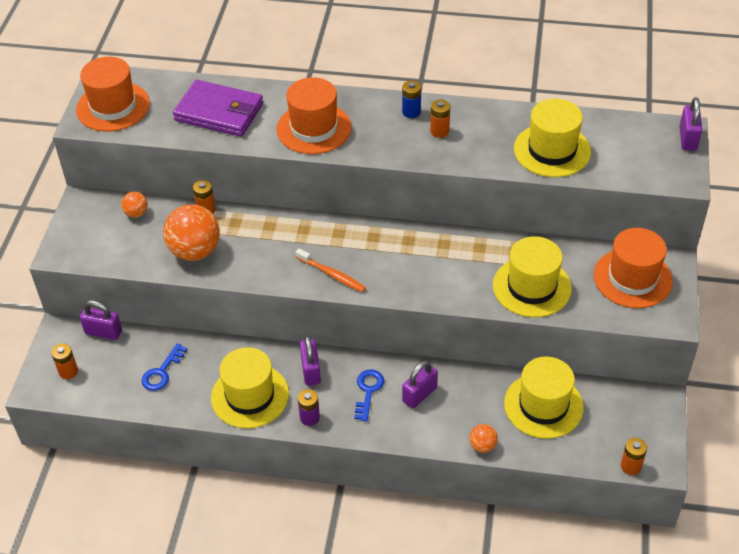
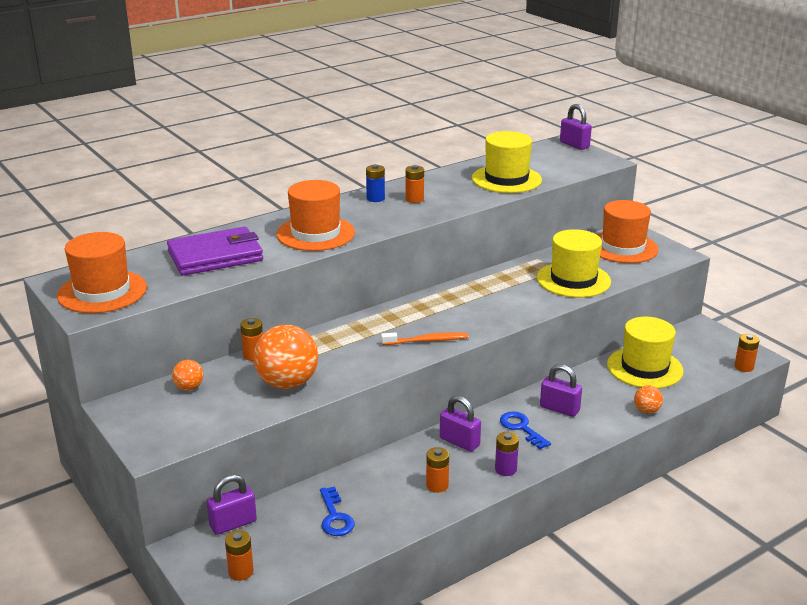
camera: 45 degrees left, 20 degrees down
(250, 396) = (437, 485): yellow hat -> orange battery
(419, 394) = (559, 409): purple padlock -> purple padlock turned 60 degrees counterclockwise

